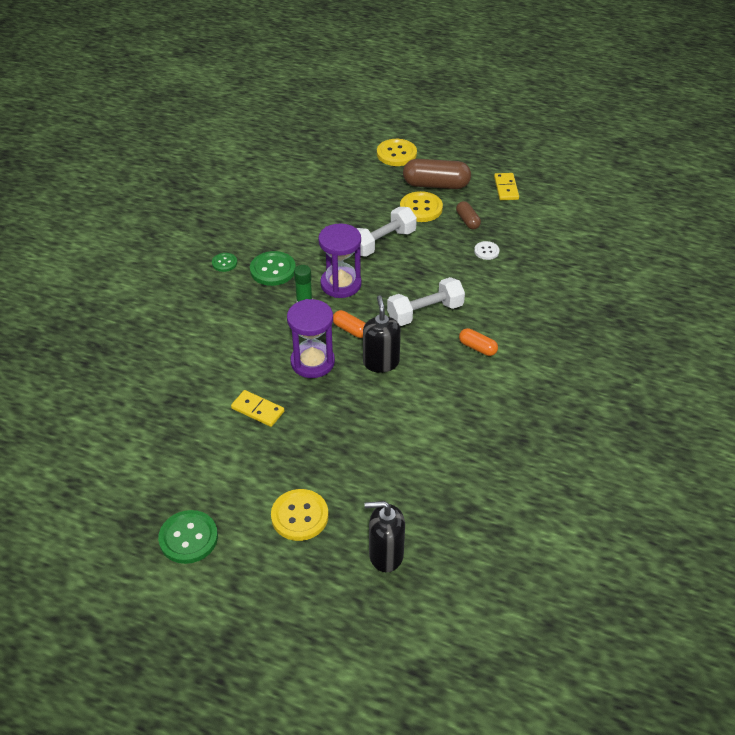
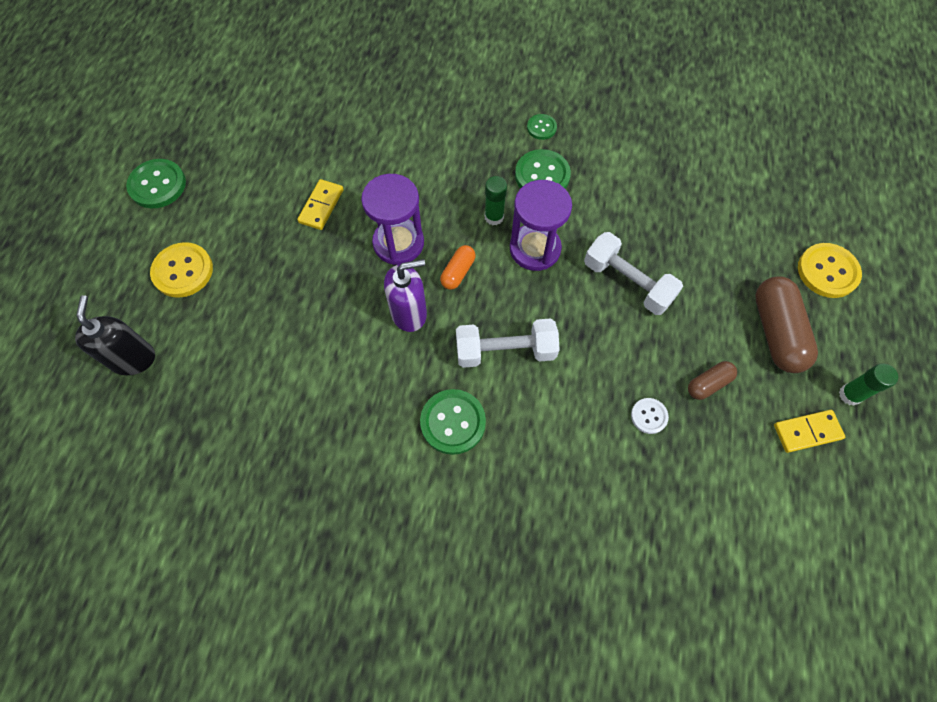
camera: 80 degrees right, 20 degrees up
(381, 362) = (409, 313): black soap dispenser -> purple soap dispenser
(421, 208) = (715, 319): yellow button -> none
(425, 312) = (505, 351): white dumbbell -> white dumbbell turned 60 degrees counterclockwise
(477, 348) = (453, 422): orange capsule -> green button
(484, 166) = (850, 395): none -> green glue stick

